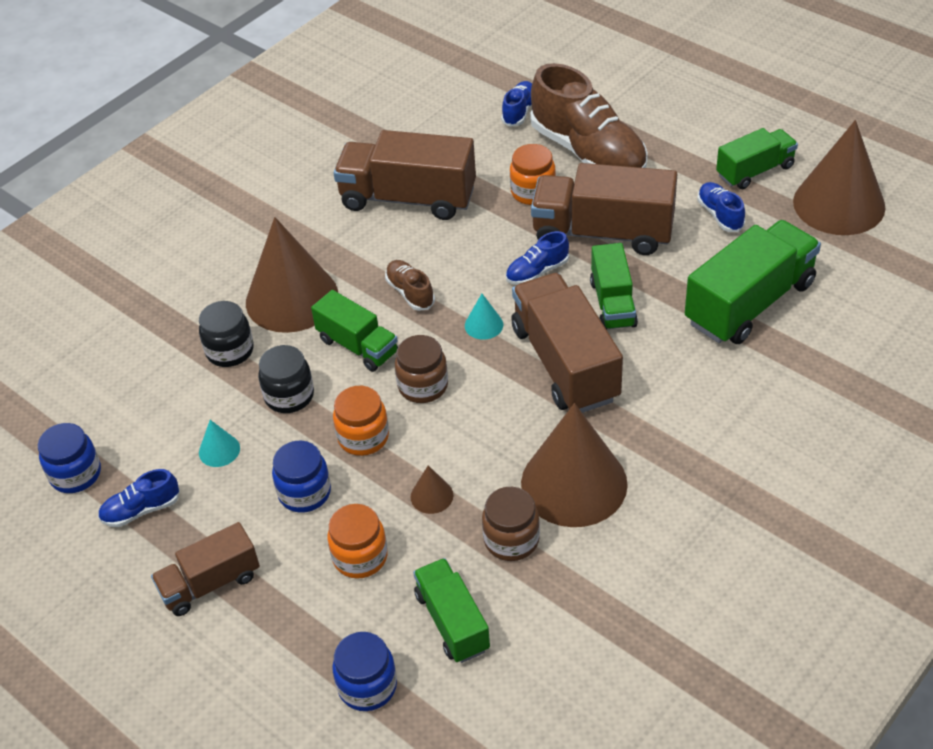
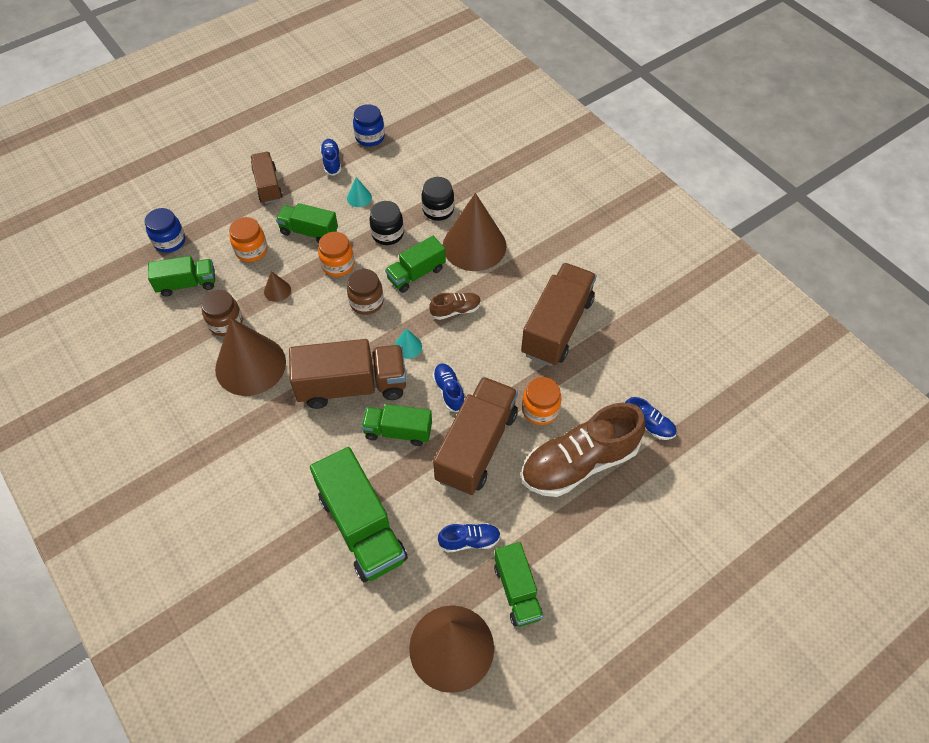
camera: 100 degrees right, 10 degrees up
(304, 493) = (309, 232): blue jar -> green truck

